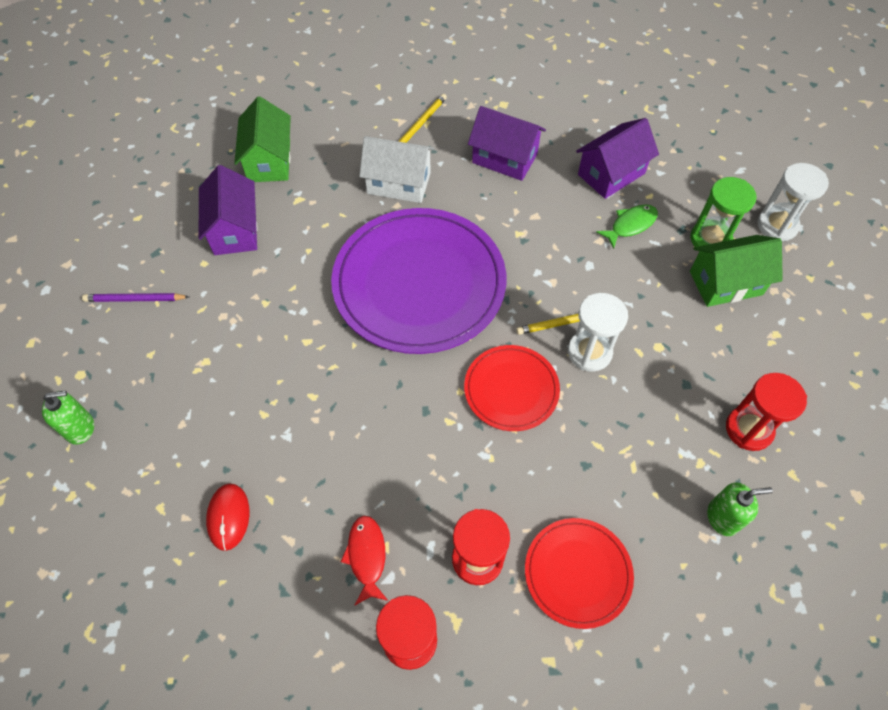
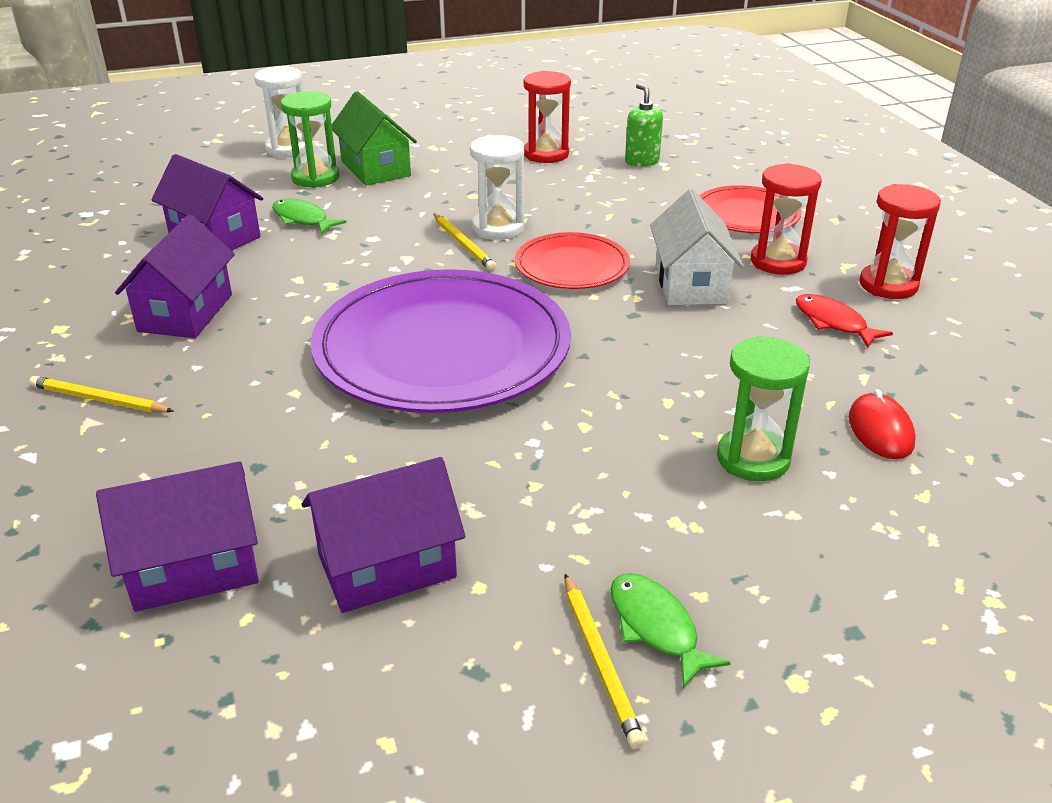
camera: 105 degrees left, 25 degrees down
(80, 428) = (887, 636): green soap dispenser -> none
(135, 299) = (600, 661): purple pencil -> yellow pencil
(141, 328) = (656, 627): none -> green fish
(228, 517) = (880, 430): red mouse -> red mouse turned 75 degrees counterclockwise
(236, 423) = (753, 459): none -> green hourglass
(269, 161) = (194, 568): green house -> purple house
(367, 556) = (833, 322): red fish -> red fish turned 75 degrees clockwise
(399, 183) = (245, 398): white house -> white house (691, 284)

